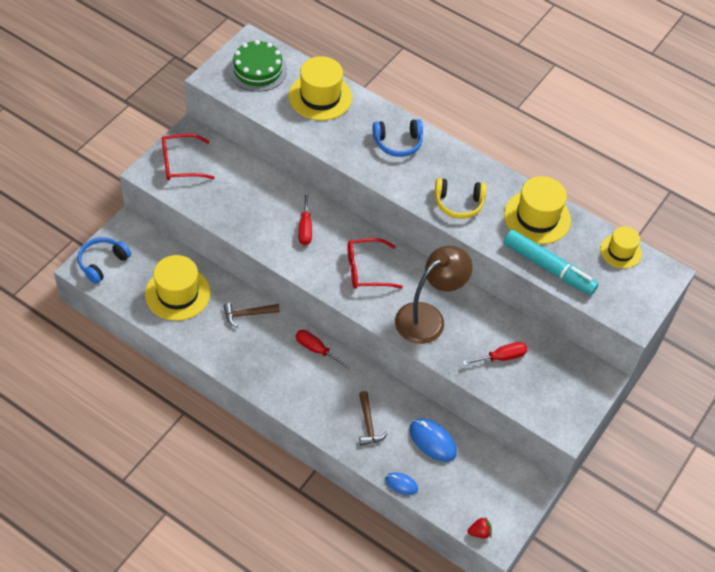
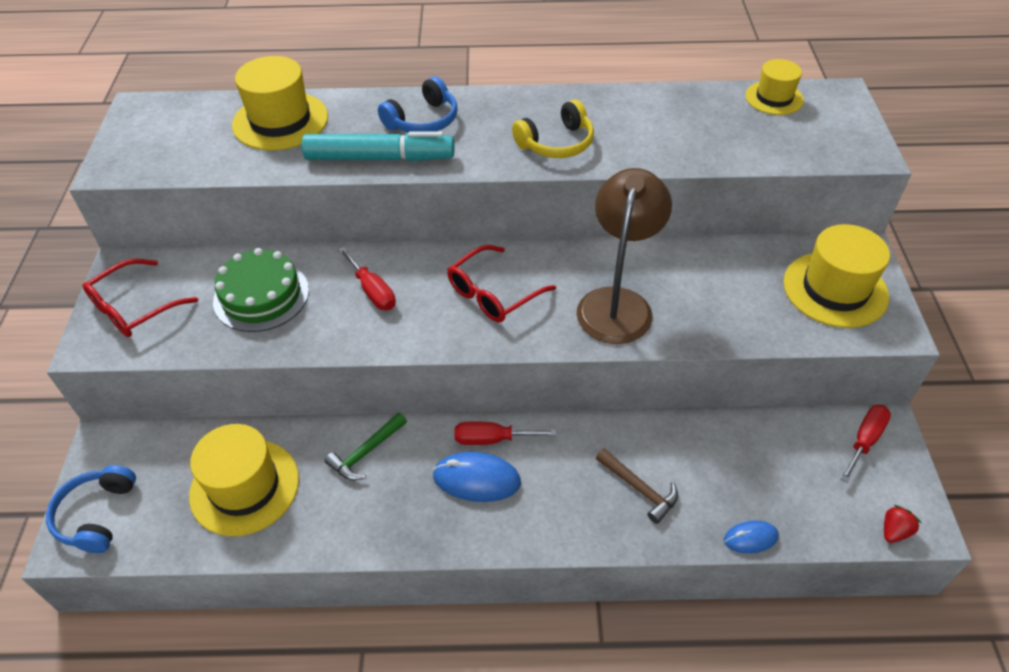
camera: 30 degrees left, 5 degrees down
(248, 314) = (366, 452): brown hammer -> green hammer
(257, 70) = (170, 131): green cake -> green cake (261, 295)
(432, 441) = (730, 456): blue mouse -> blue mouse (476, 479)
(501, 357) = (742, 295): red screwdriver -> red screwdriver (864, 440)
(537, 217) = (655, 112): yellow hat -> yellow hat (835, 289)
(548, 267) = (724, 152): turquoise marker -> turquoise marker (379, 158)

